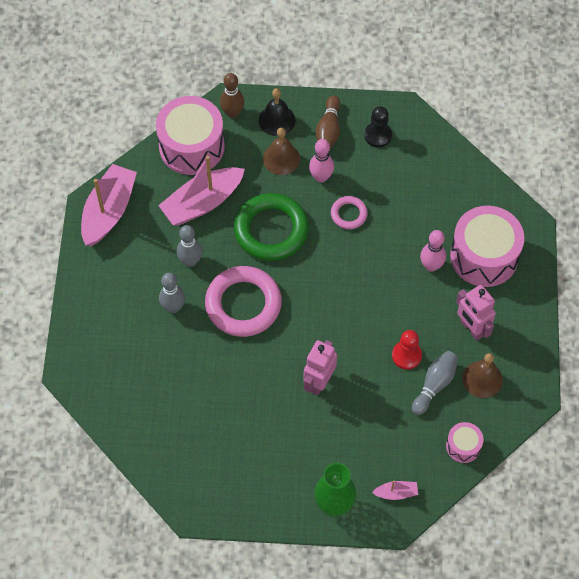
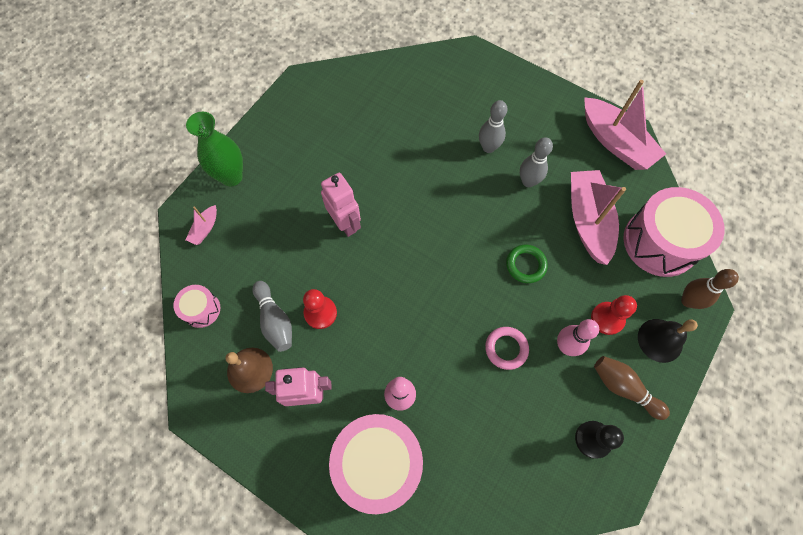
camera: 120 degrees right, 5 degrees up
(243, 304) = (459, 202): pink ring -> none
(271, 230) = (525, 265): green ring -> green ring, size x0.50
(281, 158) = (607, 318): brown bell -> red pawn

